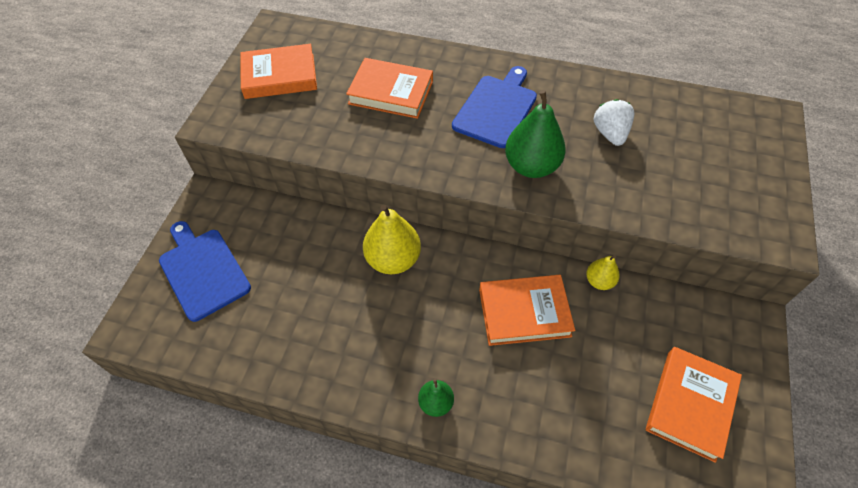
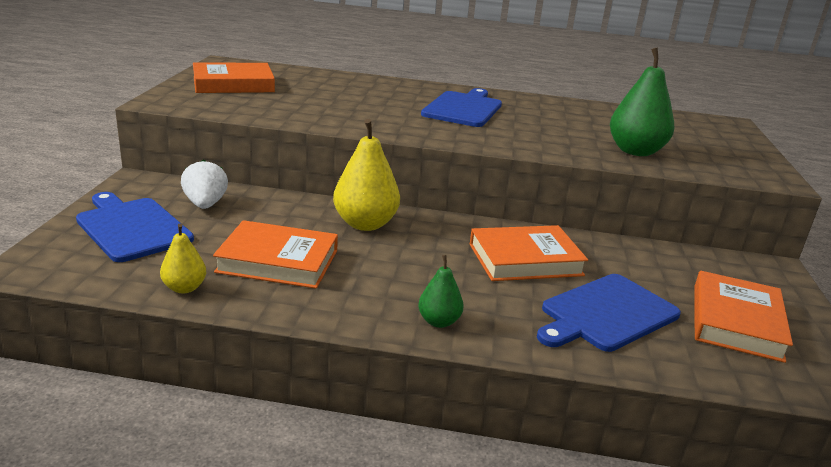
camera: 10 degrees left, 30 degrees down
(391, 92) = (353, 97): orange book -> orange book (278, 261)
(531, 166) = (509, 136): green pear -> green pear (635, 151)
(578, 392) = (606, 313): none -> blue cutting board
(599, 281) = (600, 241): yellow pear -> yellow pear (184, 288)
(610, 133) = (580, 124): white strawberry -> white strawberry (205, 204)

